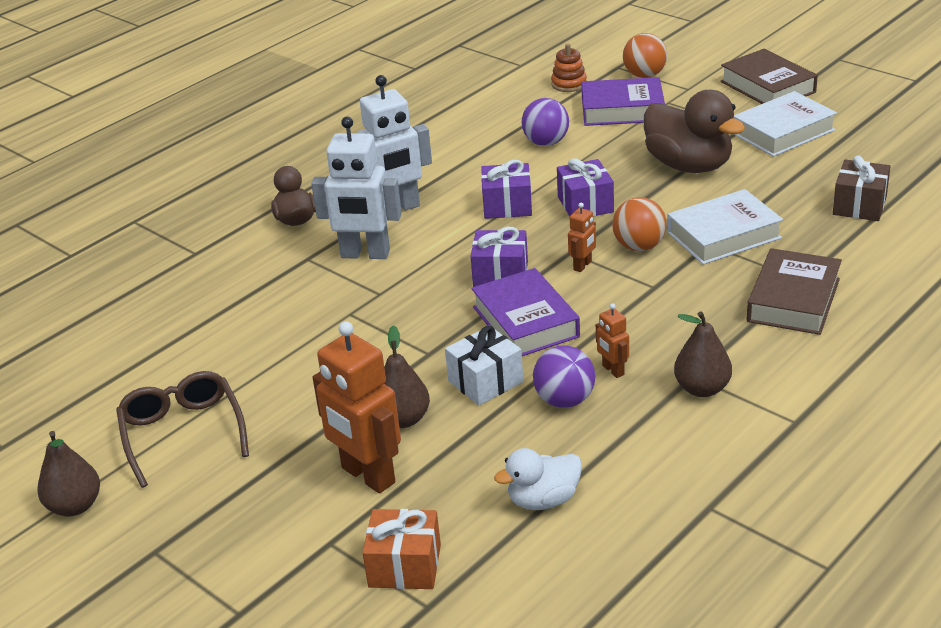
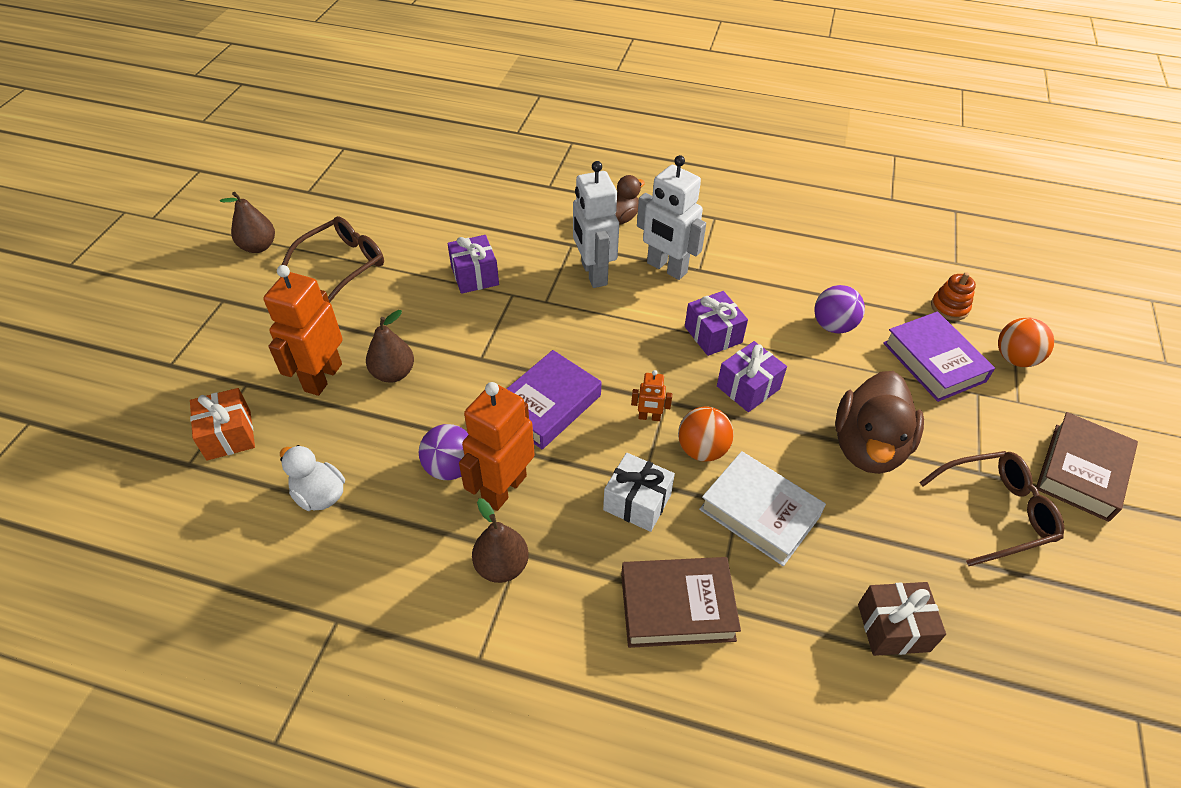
camera: 60 degrees right, 15 degrees up
(485, 381) = (457, 406): white gift -> white gift (637, 502)
(500, 274) = (607, 365): purple gift -> purple gift (474, 275)
(612, 370) = (504, 488): orange robot -> orange robot, size x2.15
(783, 132) = (995, 512): white book -> brown glasses

